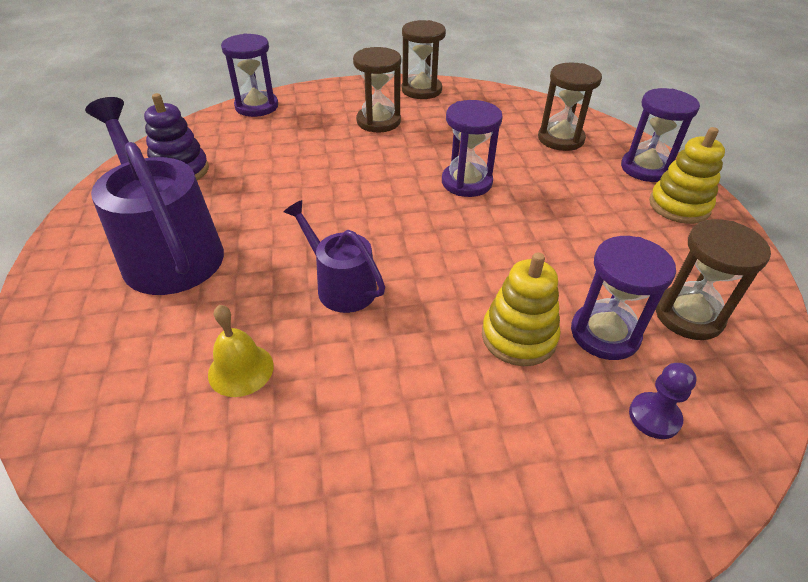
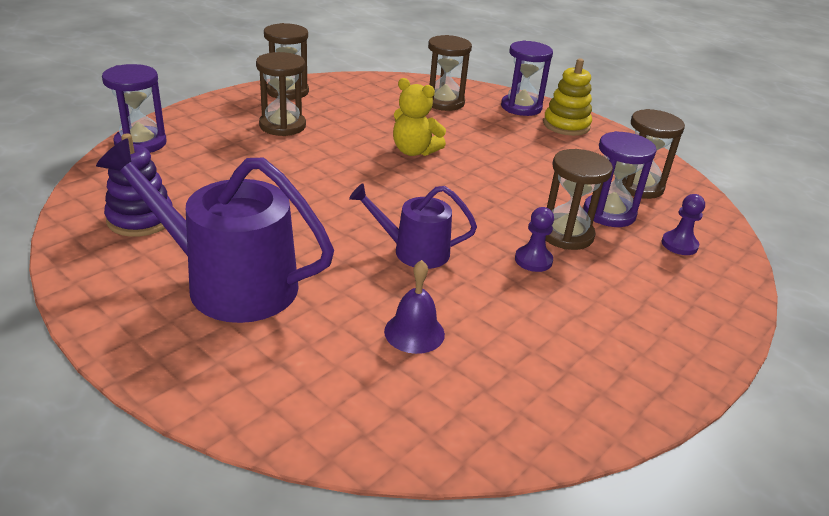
camera: 40 degrees left, 10 degrees down
(241, 369) = (414, 332): yellow bell -> purple bell
(445, 350) = (533, 260): none -> purple pawn
(466, 182) = (414, 151): purple hourglass -> yellow teddy bear
(518, 337) = (566, 234): yellow stacking toy -> brown hourglass

